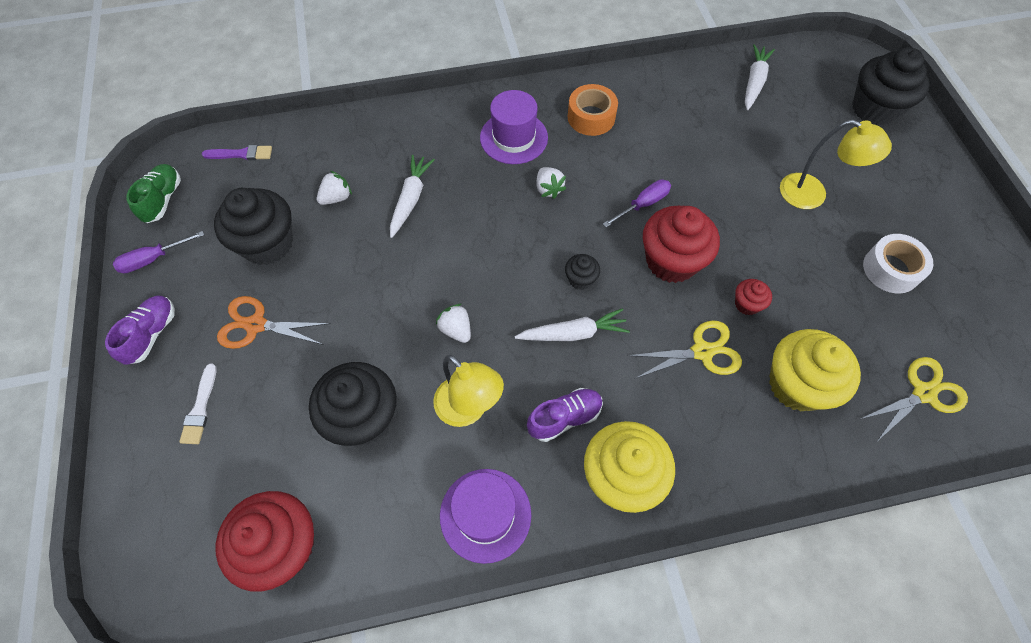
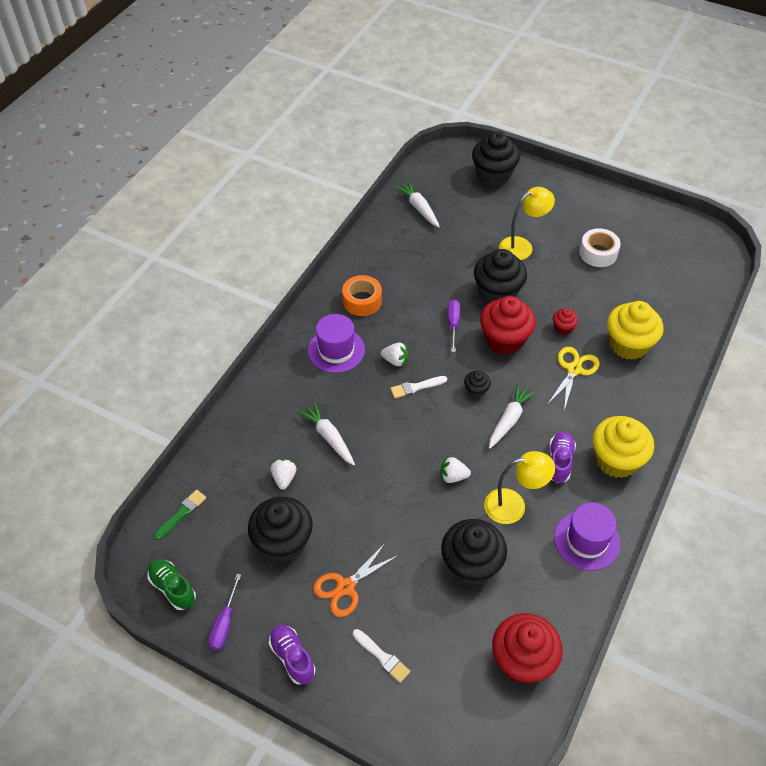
camera: 50 degrees left, 10 degrees down
(241, 154) = (182, 513): purple brush -> green brush
(533, 227) = (416, 387): none -> white brush
(725, 214) = (497, 293): none -> black cupcake
(923, 393) = (676, 299): yellow scissors -> none

